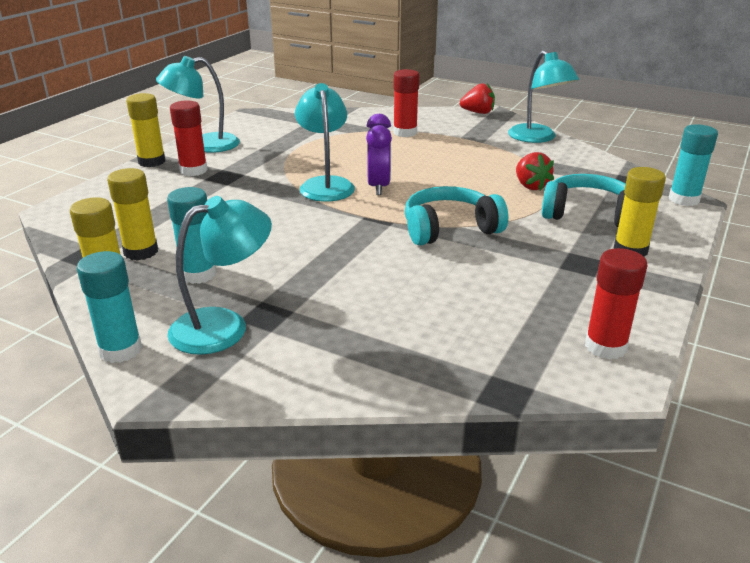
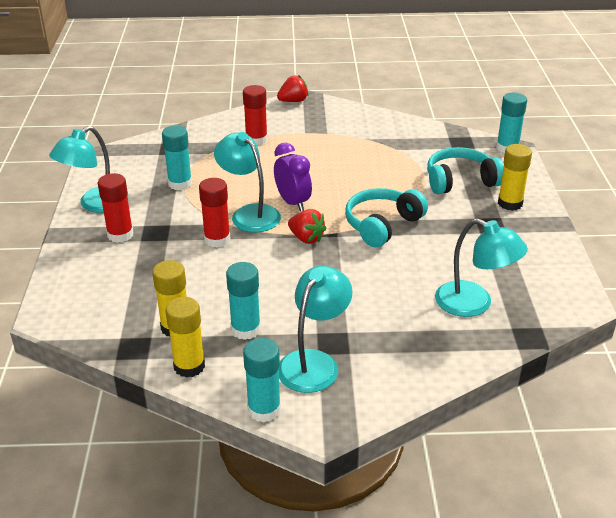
camera: 30 degrees left, 5 degrees up
(152, 162) = (69, 238): yellow glue stick -> none
(293, 148) = (180, 184): none -> turquoise glue stick
(530, 186) = (400, 167): red strawberry -> red strawberry (306, 238)
(537, 138) = (363, 117): turquoise lamp -> turquoise lamp (474, 304)
(605, 346) = (554, 283): red glue stick -> red glue stick (217, 239)

